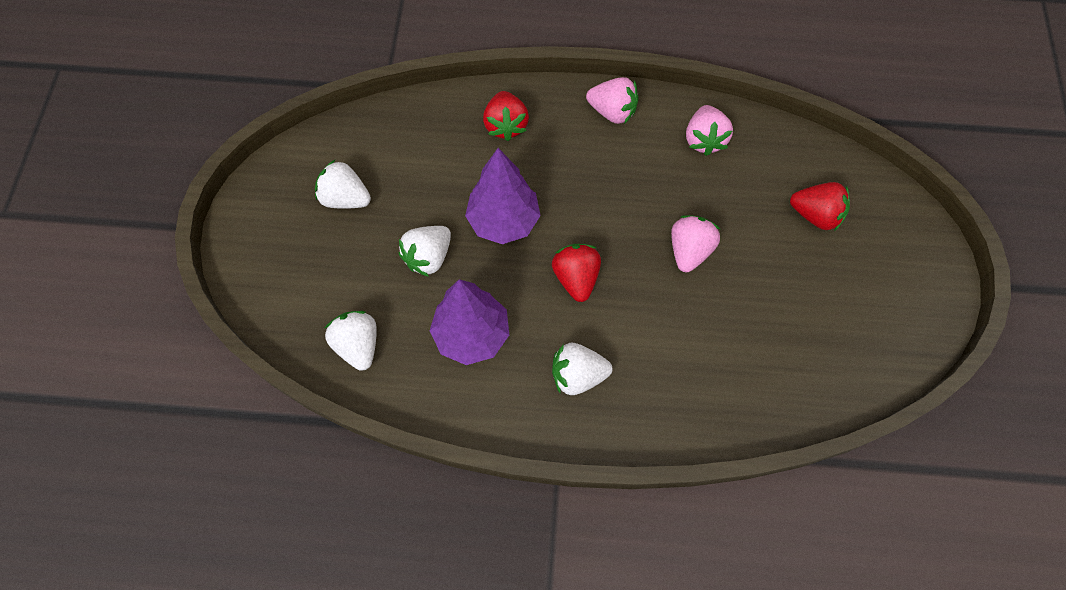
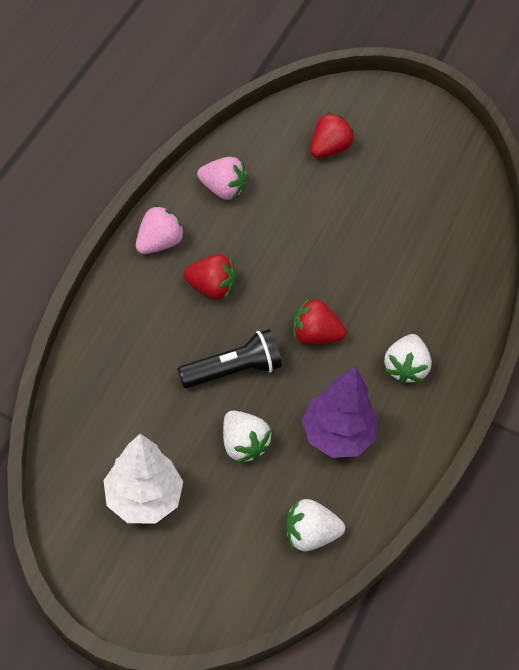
camera: 75 degrees left, 10 degrees down
(345, 198) = (143, 498): white strawberry -> white tree
(503, 221) = (233, 370): purple tree -> black flashlight
(506, 125) = (130, 331): red strawberry -> red strawberry (211, 287)
(689, 250) = (324, 244): pink strawberry -> none

